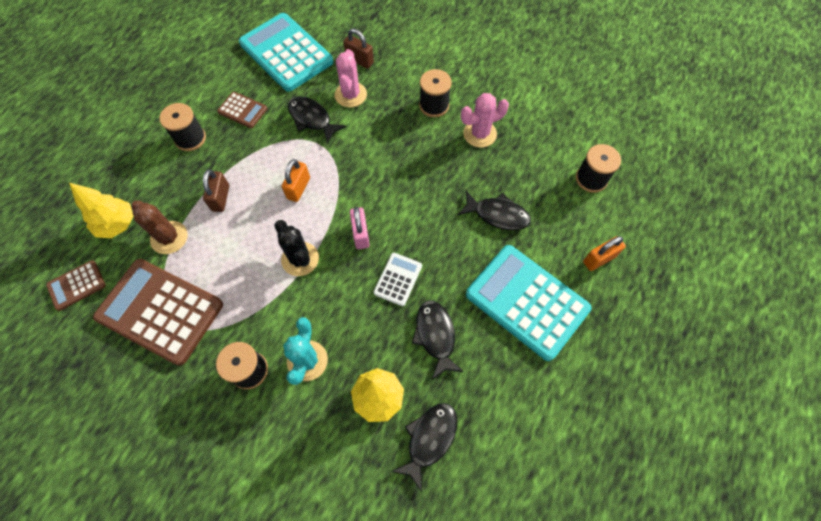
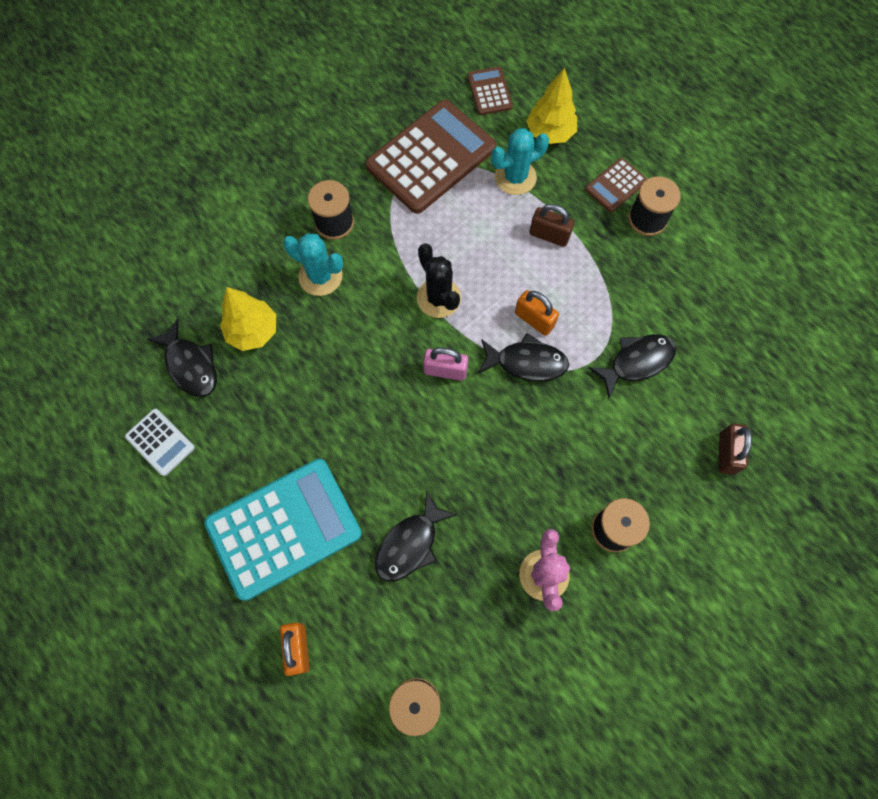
camera: 110 degrees right, 5 degrees up
(169, 237) = (515, 177): brown cactus -> turquoise cactus
(242, 110) = (675, 284): brown calculator -> brown calculator (615, 185)
(286, 53) = (765, 359): turquoise calculator -> none
(300, 259) = (438, 298): black cactus -> black cactus turned 75 degrees clockwise
(350, 95) = (665, 422): pink cactus -> none
(359, 60) = (726, 453): brown padlock -> brown padlock turned 45 degrees counterclockwise
(398, 279) = (372, 393): white calculator -> white calculator (160, 442)
(435, 336) = (290, 410): black fish -> black fish (526, 362)

